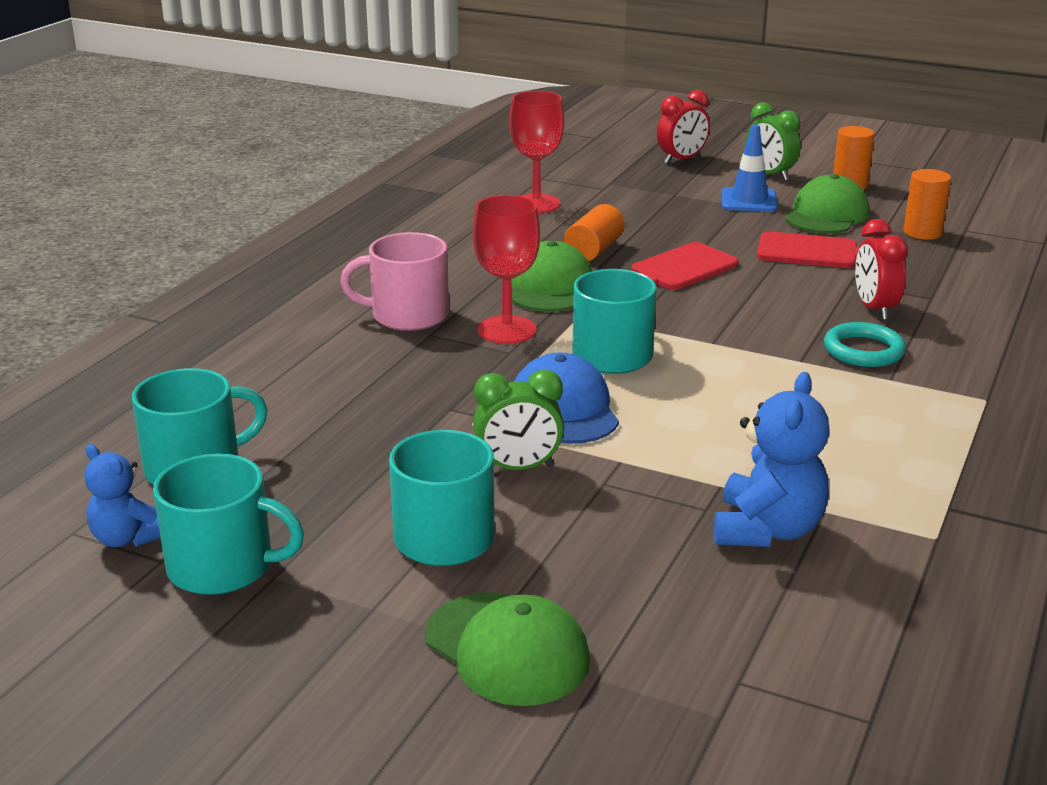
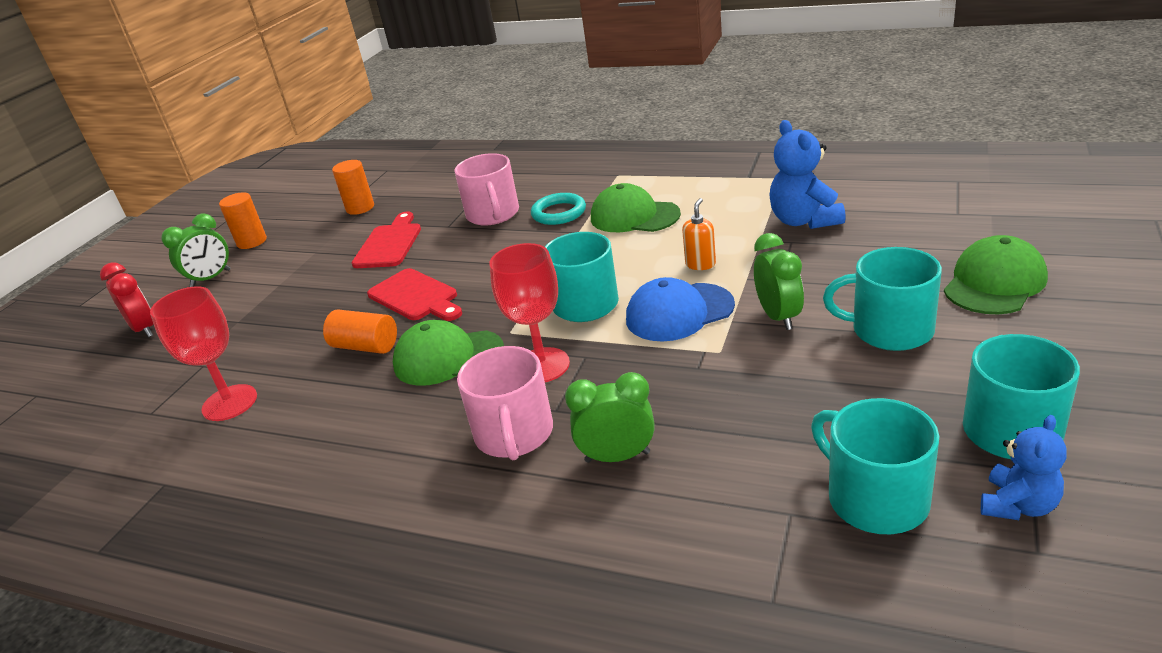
camera: 90 degrees left, 5 degrees up
(343, 358) = (617, 457): none -> green clock
(672, 434) = (700, 264): none -> orange soap dispenser
(749, 200) = (269, 282): blue traffic cone -> none
(767, 530) = (804, 221): blue teddy bear -> blue teddy bear turned 120 degrees counterclockwise
(826, 215) = (314, 245): green cap -> green cap (634, 216)
(874, 309) = (493, 214): red clock -> pink mug

